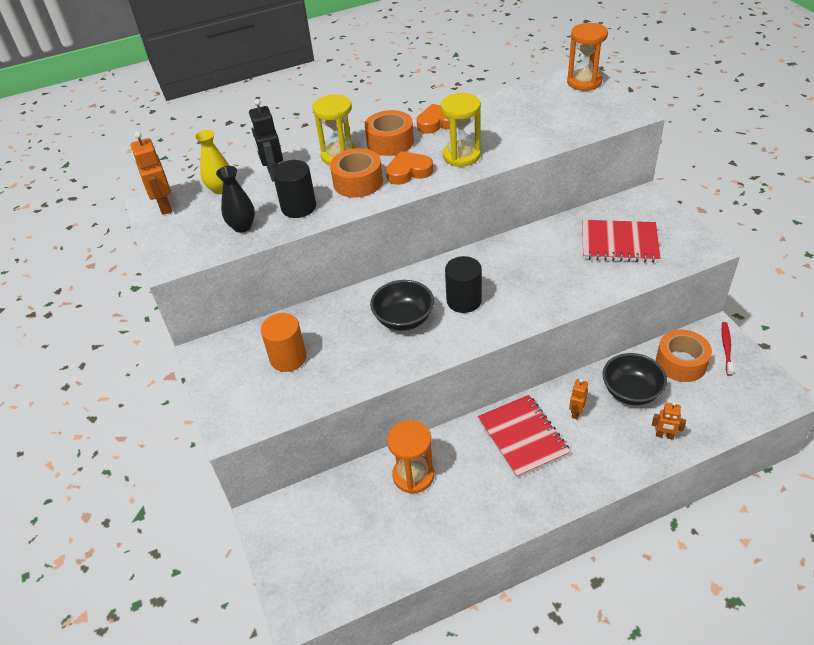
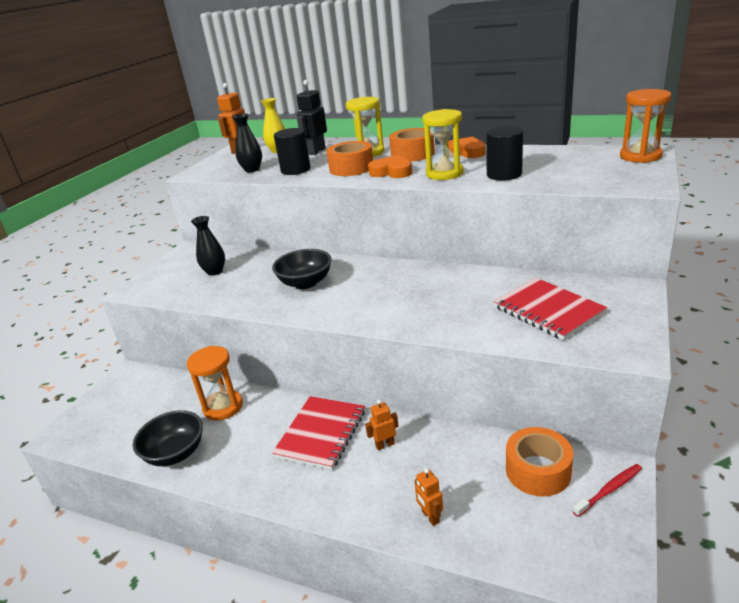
camera: 45 degrees right, 15 degrees down
(288, 358) = (215, 271): orange cylinder -> black vase
(464, 300) = (359, 291): black cylinder -> black cylinder (504, 174)
(631, 392) = (453, 461): black bowl -> black bowl (175, 453)

